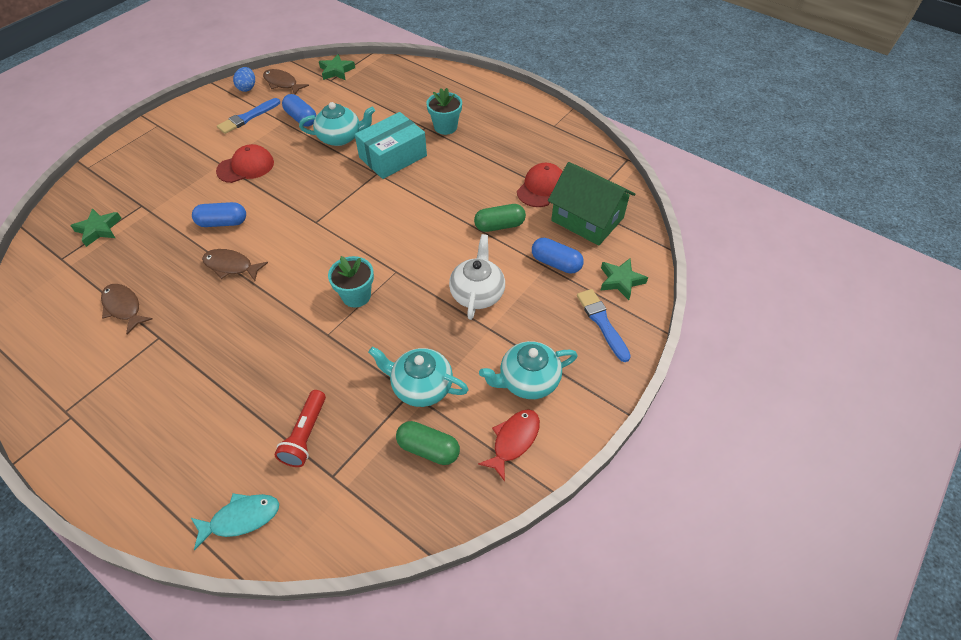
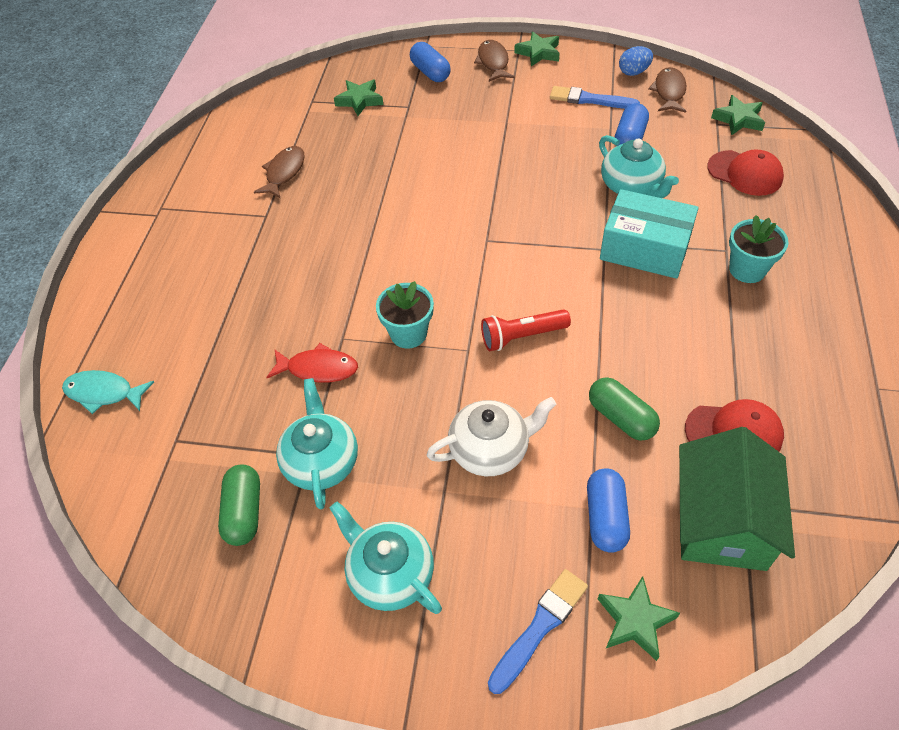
camera: 65 degrees right, 0 degrees up
(173, 117) = (538, 53): none -> green star
(223, 223) = (430, 172): blue capsule -> blue capsule (430, 72)
(231, 266) = (379, 212): brown fish -> brown fish (493, 62)
(241, 518) = (104, 393): turquoise fish -> turquoise fish turned 150 degrees clockwise
(246, 167) = (518, 142): red cap -> red cap (745, 173)
(306, 435) = (212, 391): red flashlight -> red flashlight (522, 336)
(513, 441) = (294, 599): red fish -> red fish (318, 369)

